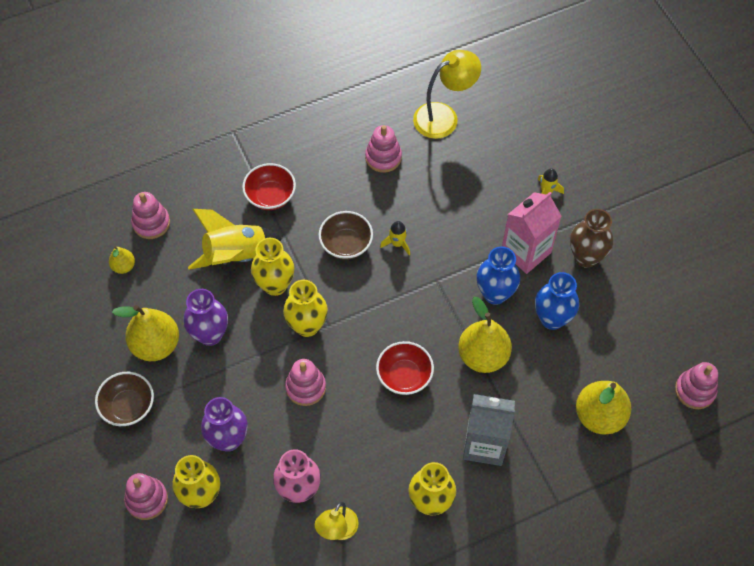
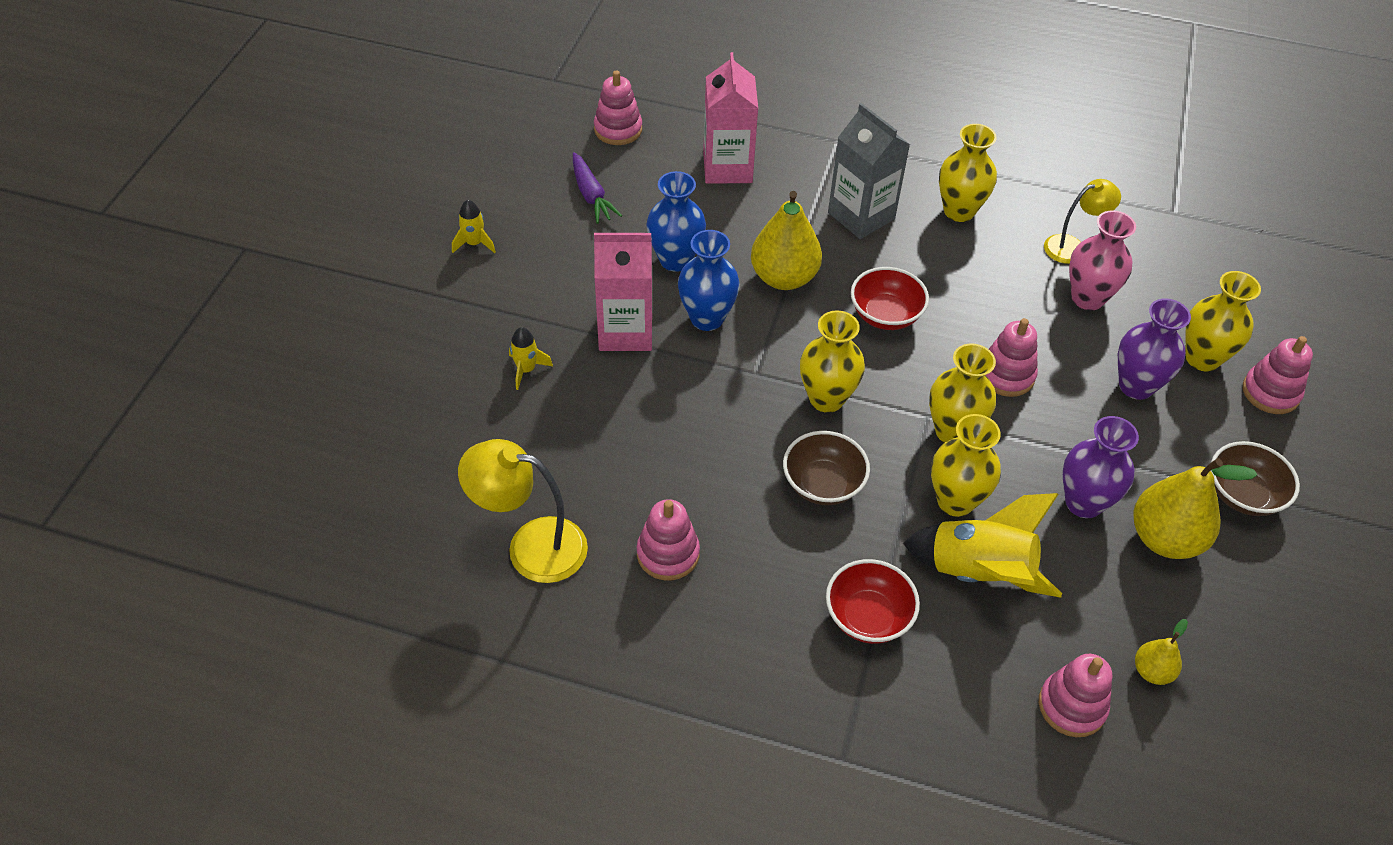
camera: 140 degrees left, 10 degrees down
(387, 294) = (826, 398): none -> yellow vase
(397, 243) = (760, 441): yellow rocket -> yellow rocket (474, 243)
(586, 257) = (571, 284): brown vase -> none
(599, 416) = (727, 167): yellow pear -> pink carton
(647, 325) = (591, 195): none -> purple carrot

